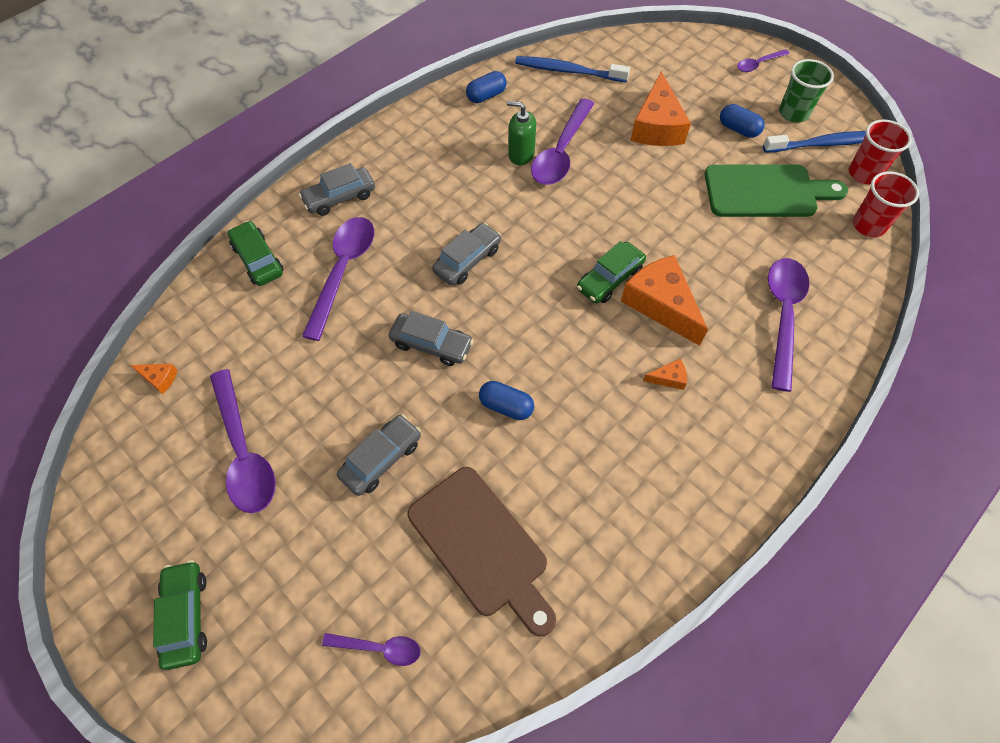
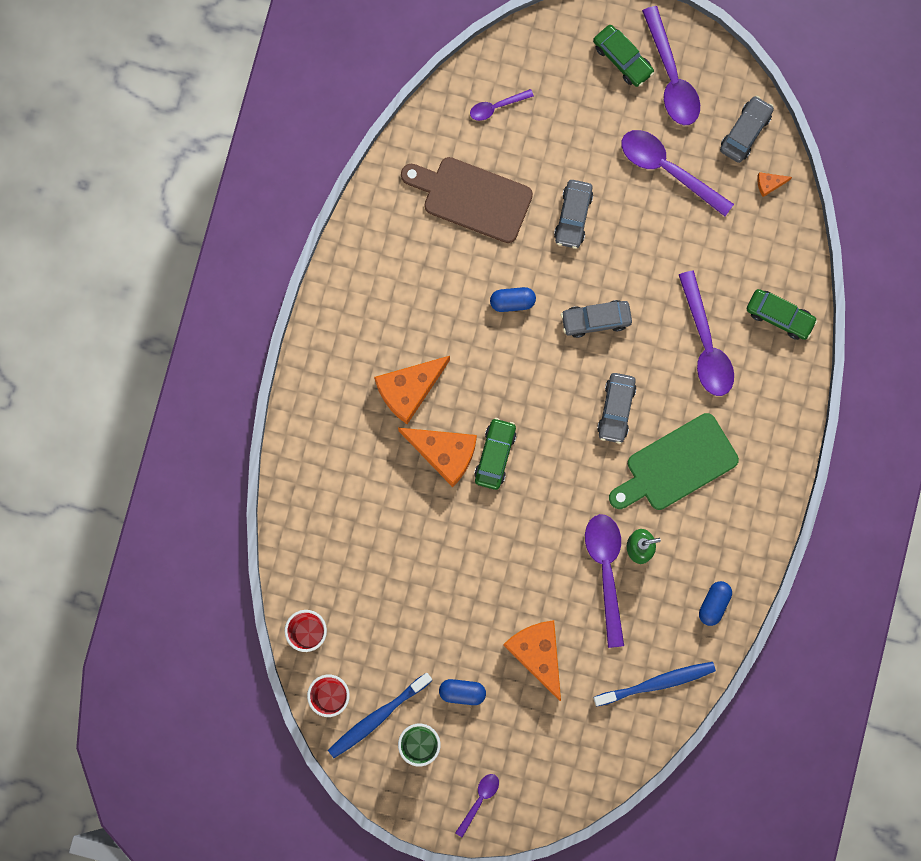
camera: 150 degrees right, 20 degrees up
(339, 197) = (761, 412): grey car -> grey car (745, 132)
(668, 378) = (409, 389): orange cheese -> orange cheese, size x2.32
(766, 191) = (408, 625): green cutting board -> green cutting board (676, 465)
(783, 315) = (347, 495): purple spoon -> purple spoon (671, 77)

